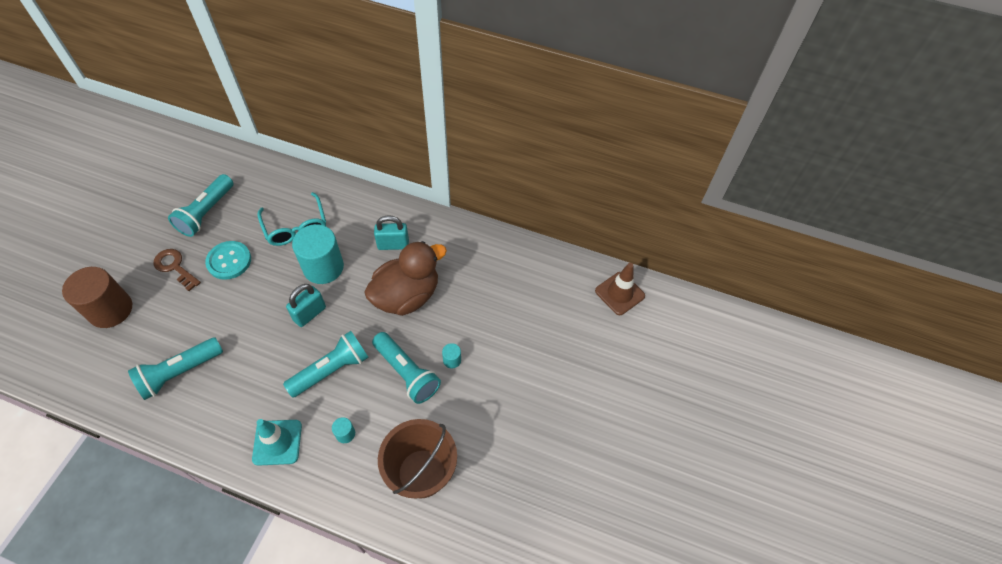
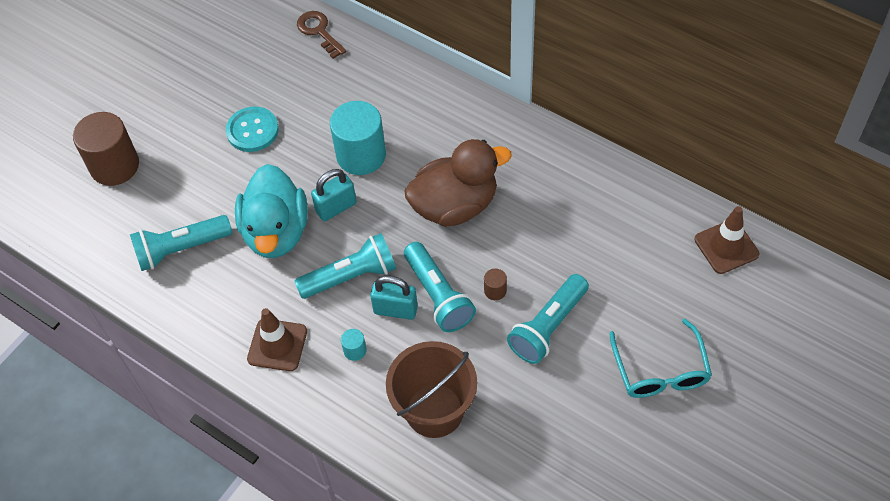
camera: 20 degrees right, 0 degrees up
(175, 267) = (190, 128): brown key -> brown key (319, 32)
(206, 213) = (234, 69): turquoise flashlight -> turquoise flashlight (548, 327)
(262, 343) = (276, 232): none -> turquoise duck
(277, 442) = (277, 345): turquoise traffic cone -> brown traffic cone
(296, 227) = (336, 101): turquoise glasses -> turquoise glasses (660, 371)
(393, 245) = (450, 141): turquoise padlock -> turquoise padlock (395, 310)
(452, 360) = (495, 290): turquoise cylinder -> brown cylinder

